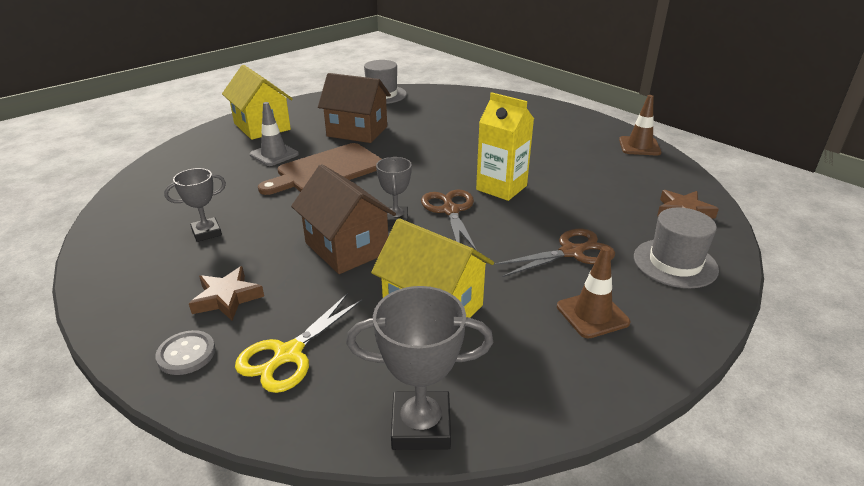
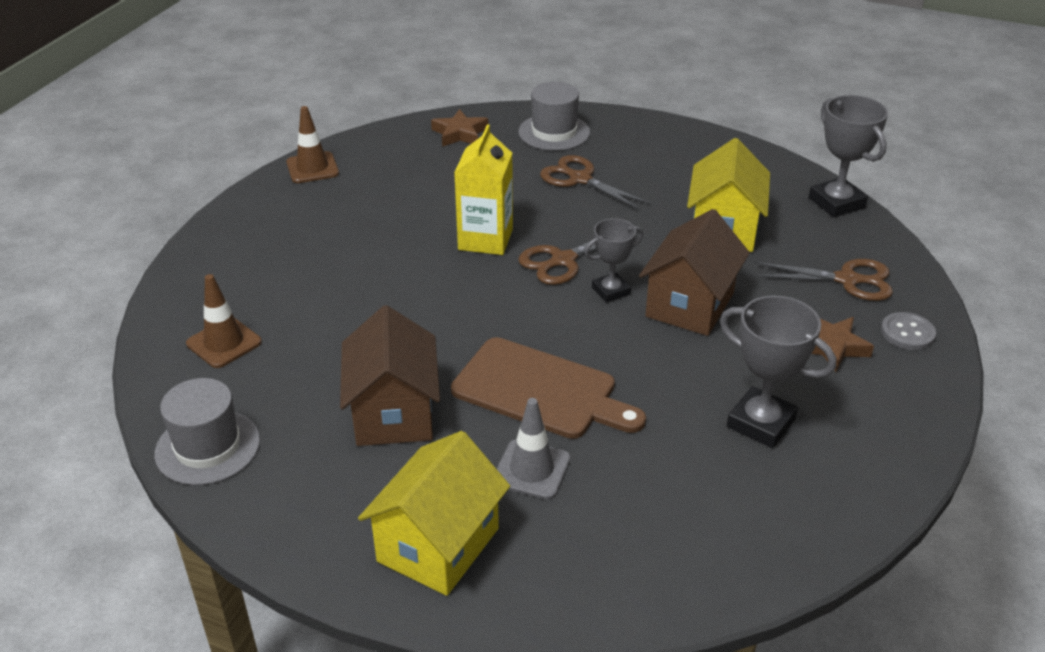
camera: 115 degrees left, 5 degrees up
(206, 232) = (761, 423): grey trophy -> grey trophy, size x1.57
(289, 354) = (847, 280): yellow scissors -> brown scissors
(592, 314) = (658, 159): brown traffic cone -> brown traffic cone (224, 343)

